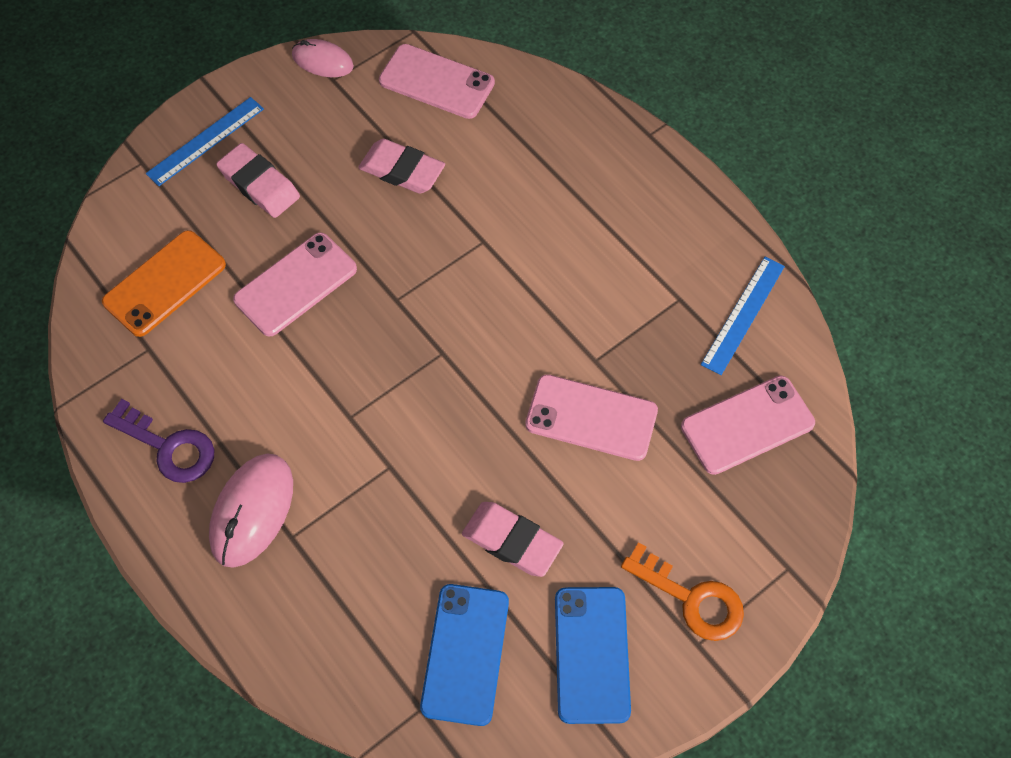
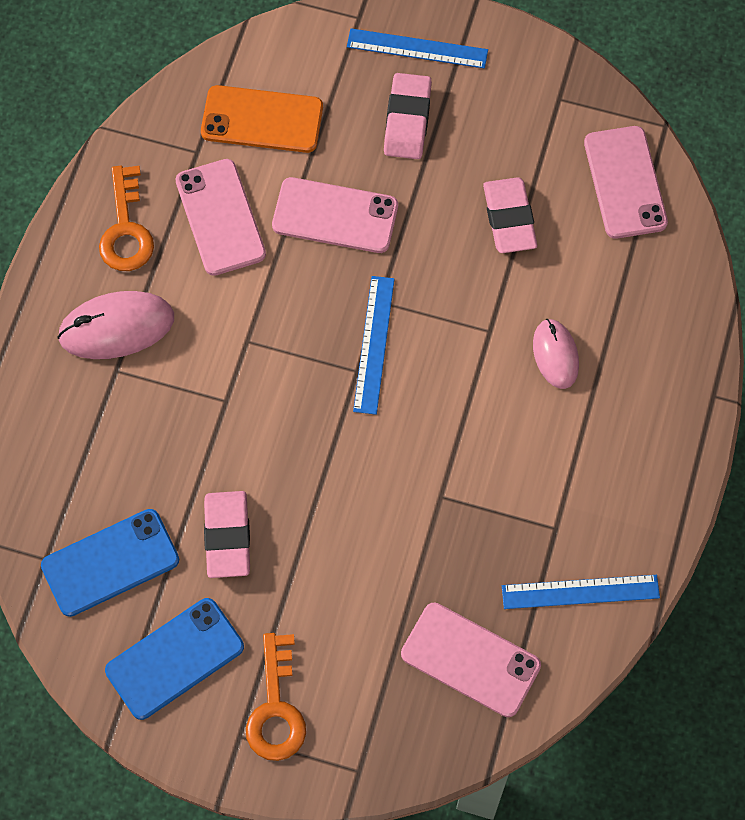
camera: 55 degrees right, 5 degrees up
(169, 447) = (126, 229): purple key -> orange key
(322, 61) = (571, 77): pink mouse -> pink mouse (555, 355)
(429, 326) = (374, 344): none -> blue ruler
(591, 418) = (383, 527): pink phone -> pink phone (220, 217)

